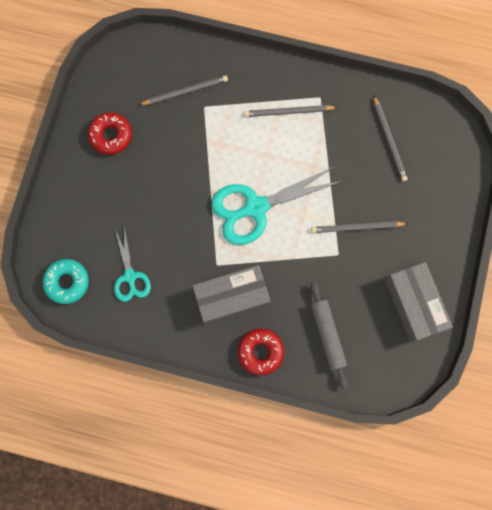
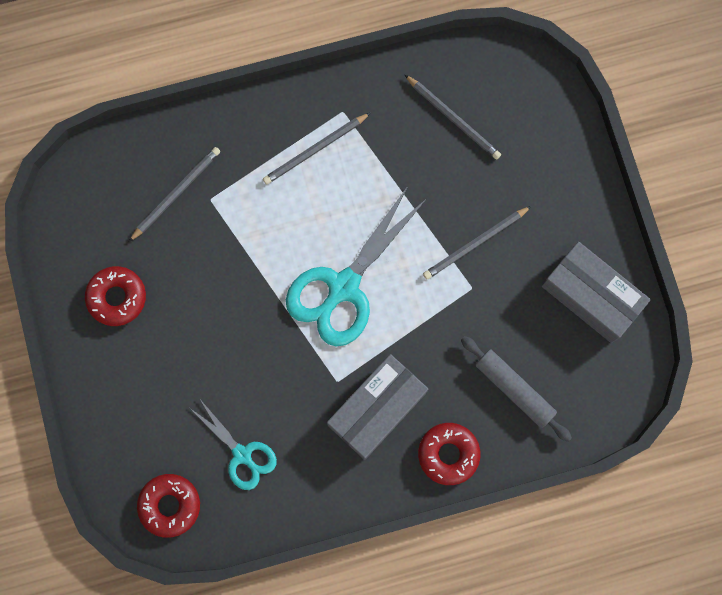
camera: 30 degrees left, 0 degrees up
(67, 282) = (170, 505): turquoise donut -> red donut

